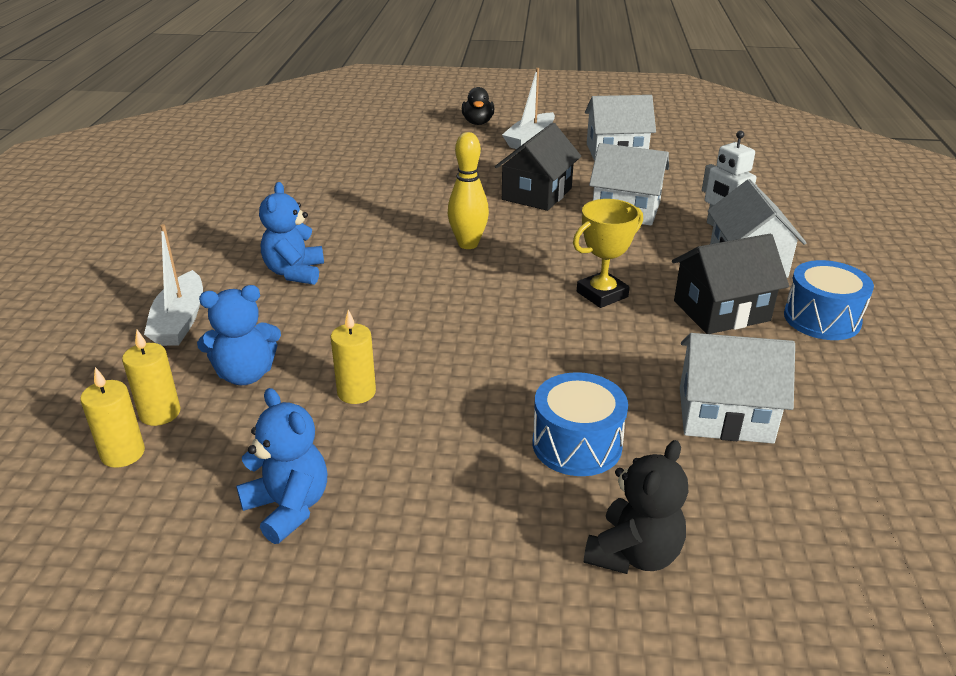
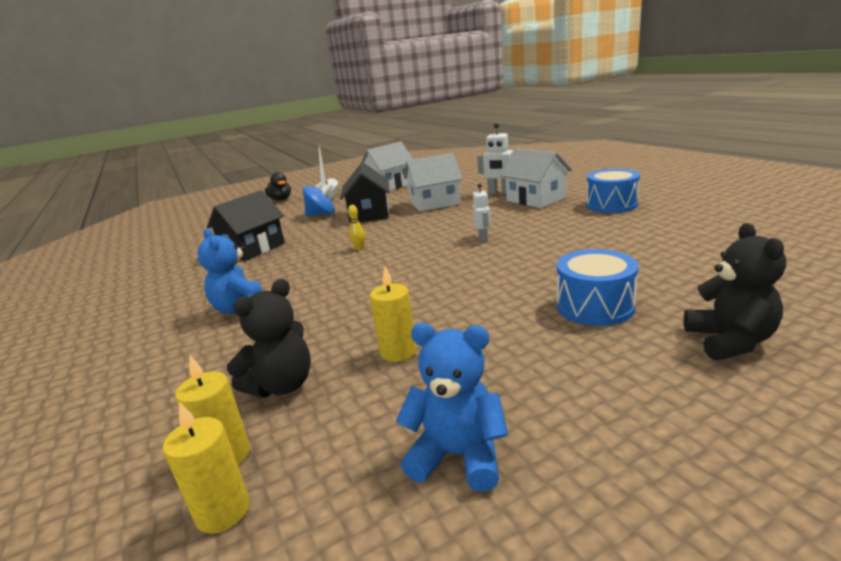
camera: 30 degrees left, 10 degrees down
(180, 321) = (165, 380): white boat -> none
(245, 374) = (282, 385): blue teddy bear -> black teddy bear
(468, 244) = (359, 248): yellow bowling pin -> yellow bowling pin, size x0.49
(490, 170) = (321, 214): none -> blue spinning top
(602, 294) = (483, 238): yellow trophy -> white robot
(721, 311) = (559, 220): black house -> black house (253, 249)
(725, 415) = (643, 257): white house -> none

